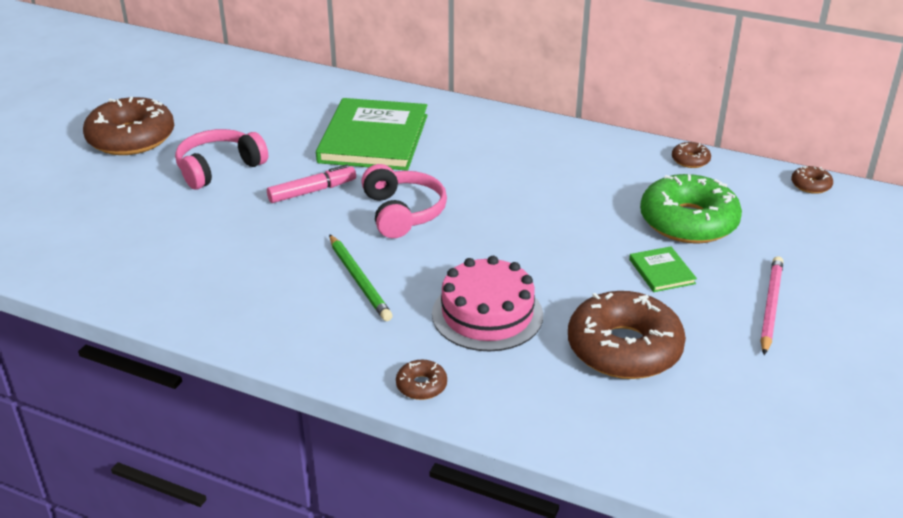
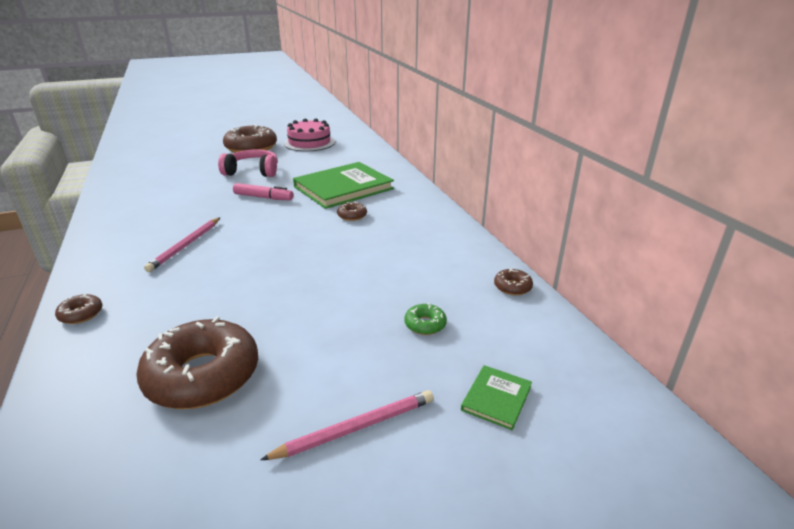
camera: 45 degrees right, 5 degrees down
(359, 280) = (186, 246): green pencil -> pink pencil
(402, 213) = (276, 226): pink headphones -> none
(487, 314) = (191, 300): pink cake -> pink cake (309, 143)
(661, 271) = (335, 344): green book -> green book (496, 398)
(688, 221) = (425, 324): green donut -> green donut, size x0.43
(810, 185) = (589, 359): brown donut -> brown donut (352, 215)

